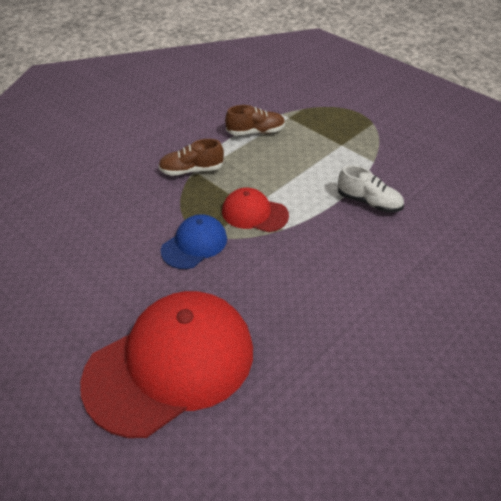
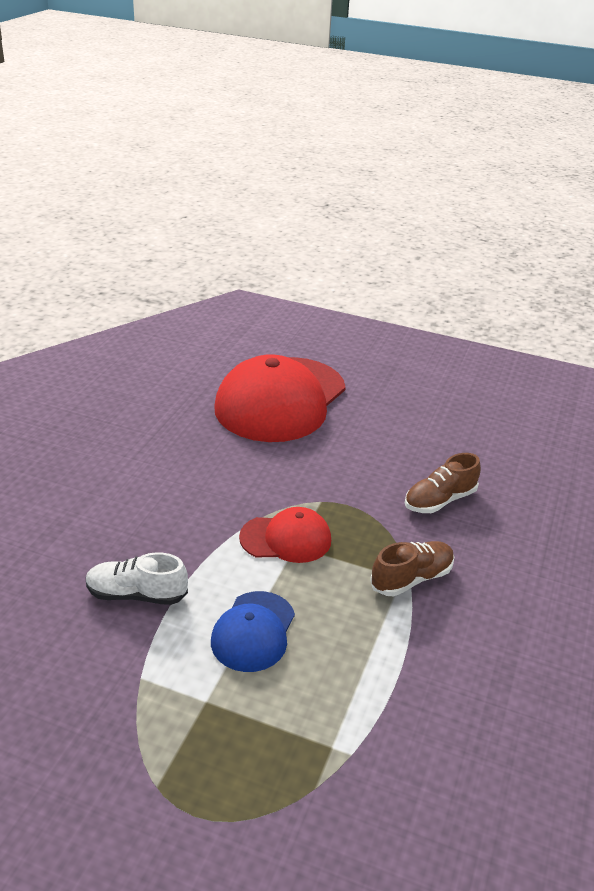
camera: 155 degrees right, 10 degrees down
(194, 244) = (331, 487): blue cap -> blue cap (253, 631)
(255, 132) = (369, 685): brown shoe -> brown shoe (439, 500)

